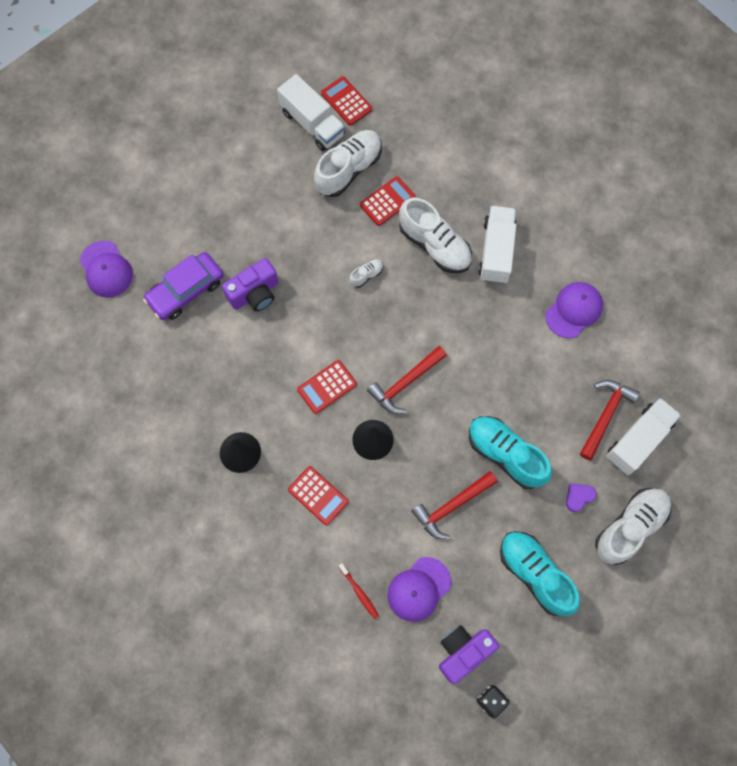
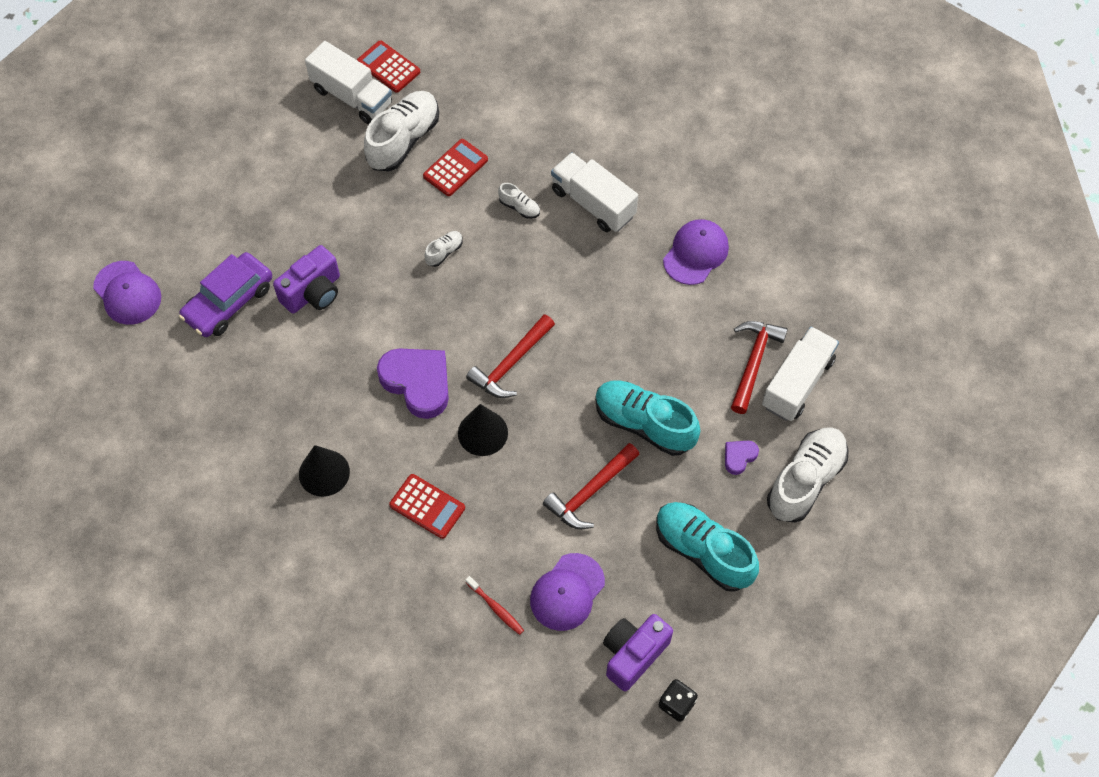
camera: 10 degrees left, 10 degrees down
(327, 387) = (417, 383): red calculator -> purple heart
(434, 245) = (519, 207): white shoe -> white shoe, size x0.45
(496, 251) = (593, 203): white truck -> white truck turned 45 degrees counterclockwise

